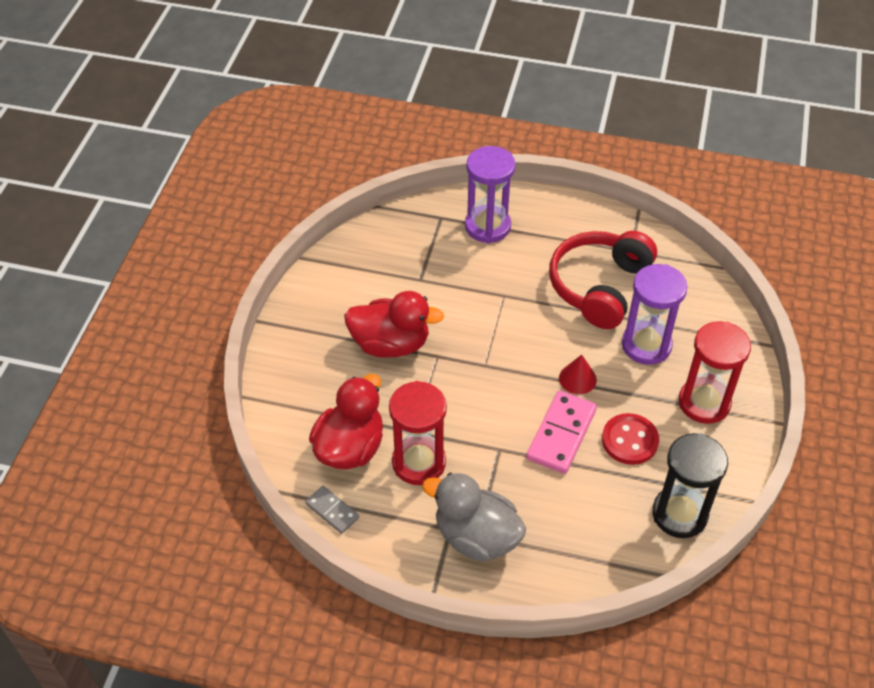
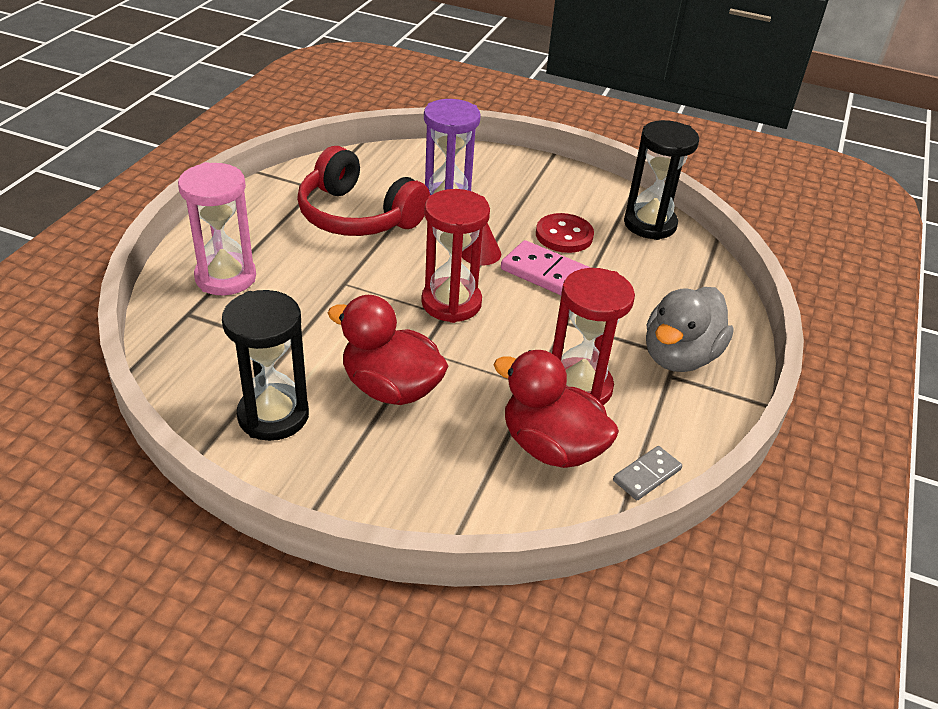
camera: 85 degrees left, 10 degrees down
(350, 286) = (273, 415): none -> black hourglass
(390, 344) = (391, 388): red duck -> red duck turned 75 degrees counterclockwise
(487, 226) = (225, 277): purple hourglass -> pink hourglass
(704, 402) = (525, 186): red hourglass -> red hourglass (451, 303)

